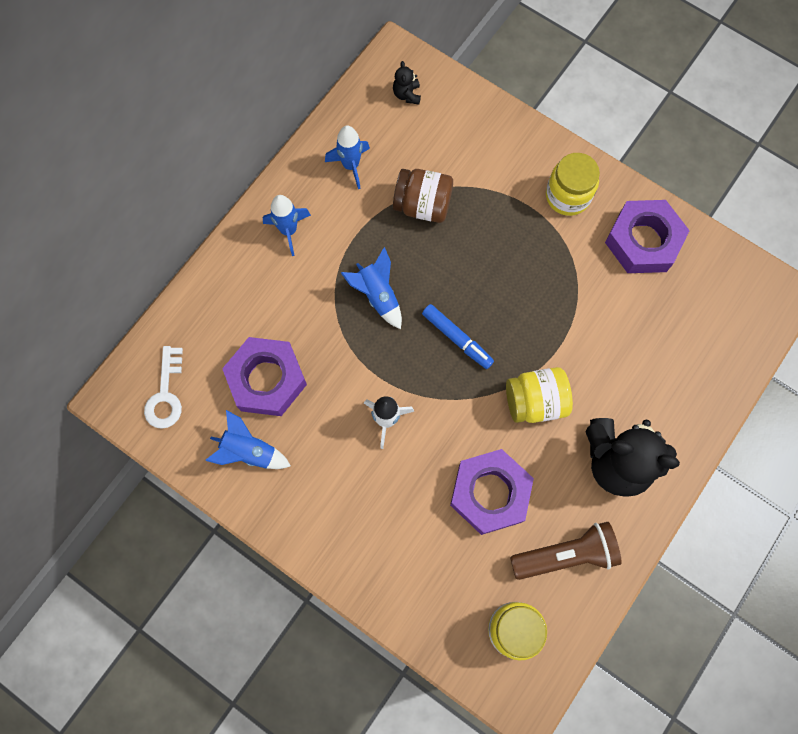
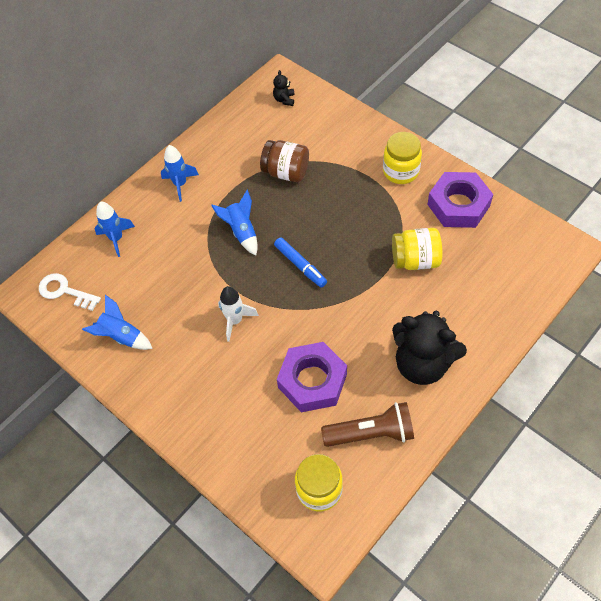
camera: 10 degrees right, 15 degrees down
(166, 394) = (64, 291): white key -> white key turned 105 degrees clockwise
(267, 379) = (145, 285): purple nut -> none
(351, 165) = (235, 144): blue rocket -> blue rocket (116, 238)
(535, 401) = (358, 314): yellow jar -> yellow jar (415, 260)

